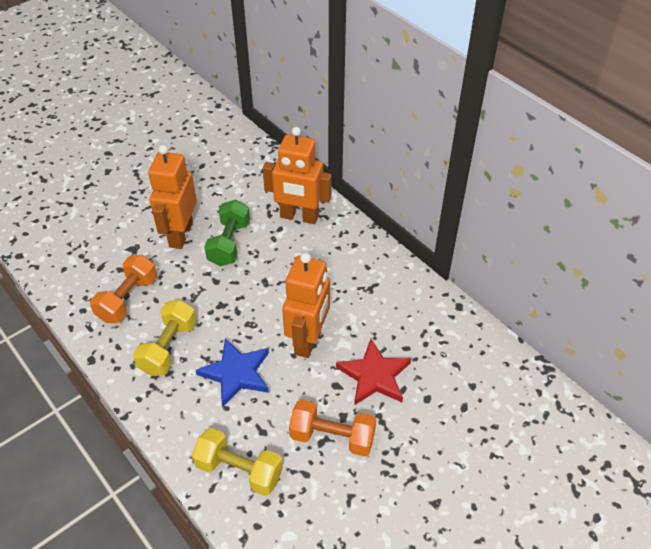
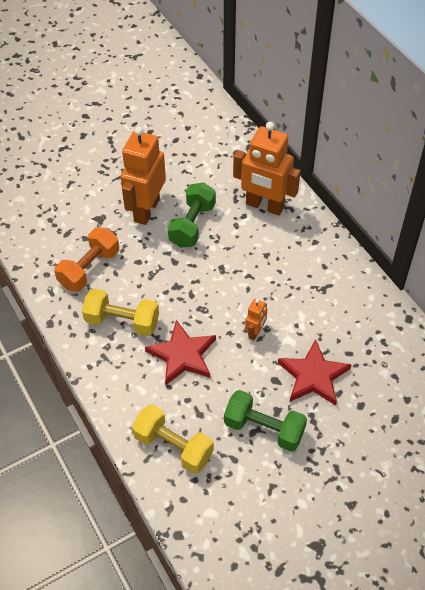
camera: 10 degrees right, 5 degrees up
(168, 347) = (122, 321): yellow dumbbell -> yellow dumbbell turned 75 degrees clockwise
(236, 373) = (182, 355): blue star -> red star
(308, 340) = (255, 332): orange robot -> orange robot, size x0.46
(332, 437) = (264, 429): orange dumbbell -> green dumbbell

